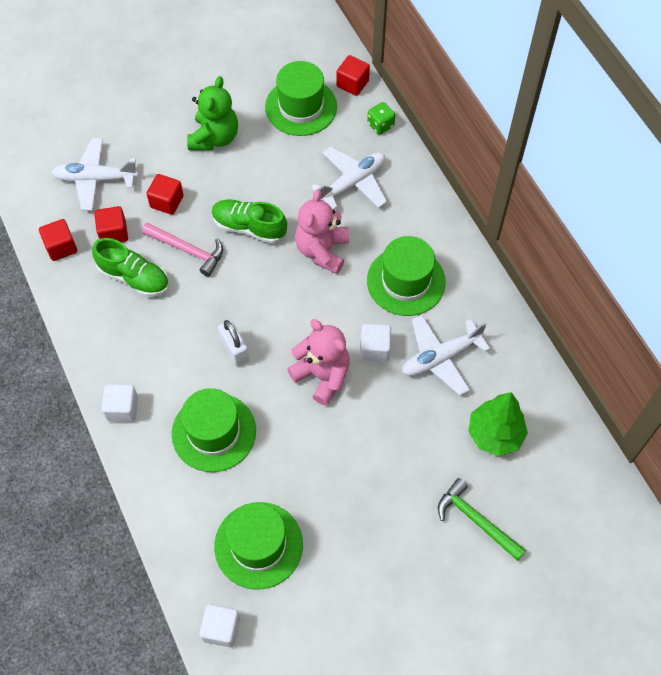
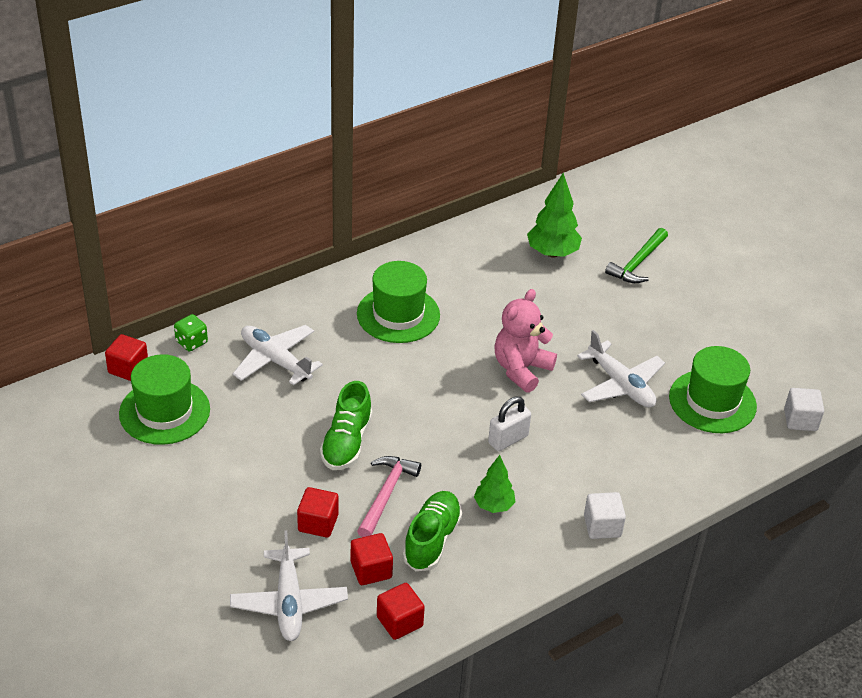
camera: 100 degrees left, 20 degrees down
(161, 327) = (493, 505): none -> green tree
(214, 137) = (215, 488): green teddy bear -> none
(214, 432) = (607, 446): green hat -> none
(322, 250) = (370, 379): pink teddy bear -> none
(375, 349) = (482, 333): white cube -> none
(441, 357) = (481, 288): white plane -> white plane (620, 384)

